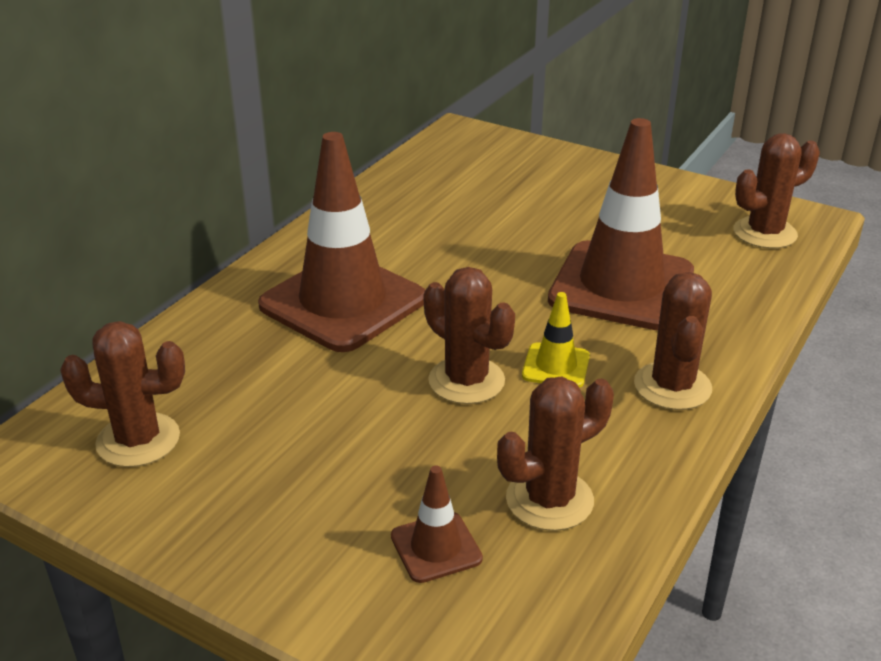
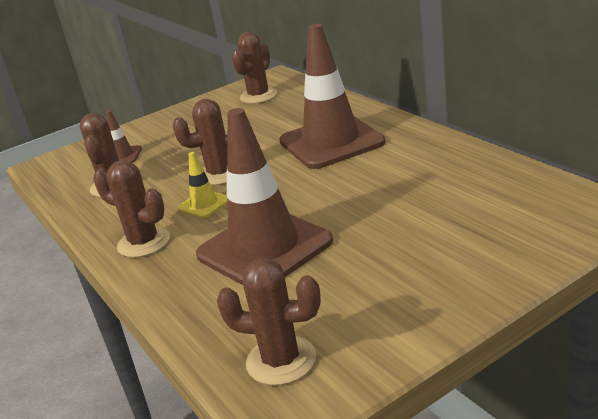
camera: 120 degrees right, 5 degrees down
(764, 233) = (281, 361): brown cactus -> brown cactus turned 75 degrees counterclockwise

